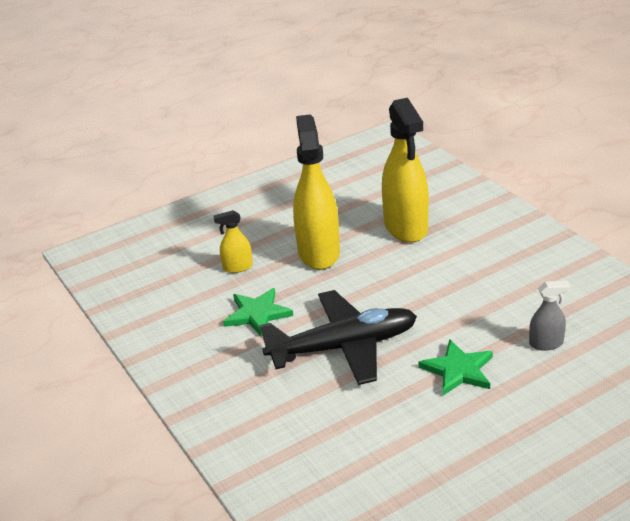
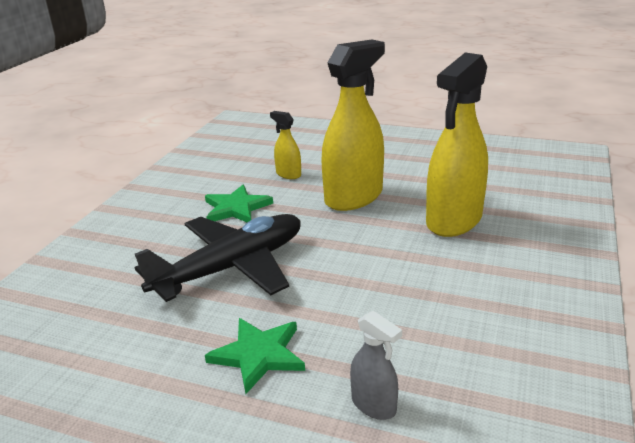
camera: 50 degrees right, 5 degrees down
(344, 347) = (231, 268): black plane -> black plane turned 75 degrees counterclockwise

